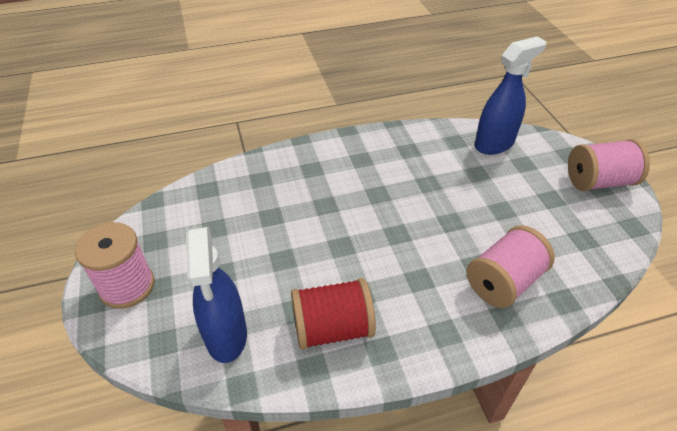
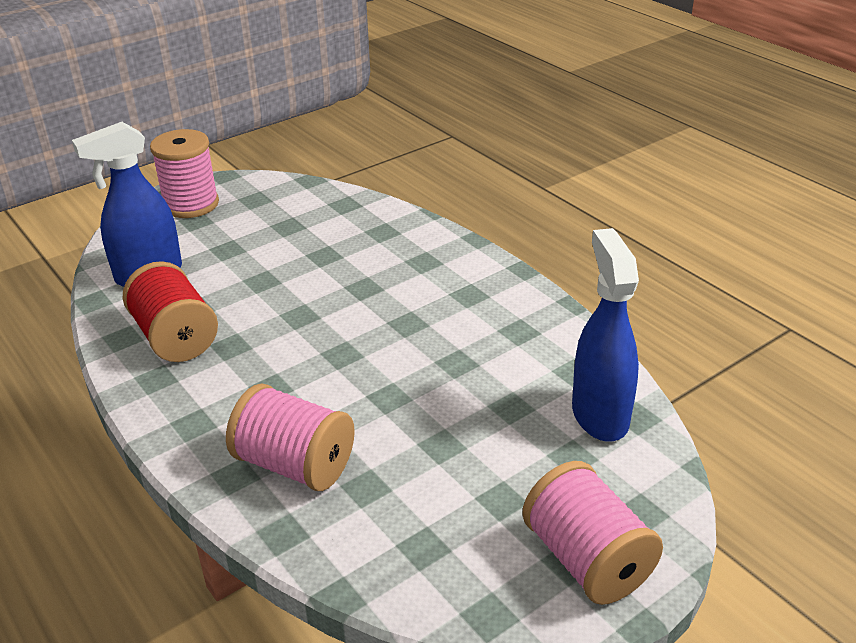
camera: 70 degrees right, 10 degrees down
(494, 144) = (599, 415): blue spray bottle -> blue spray bottle turned 135 degrees counterclockwise

